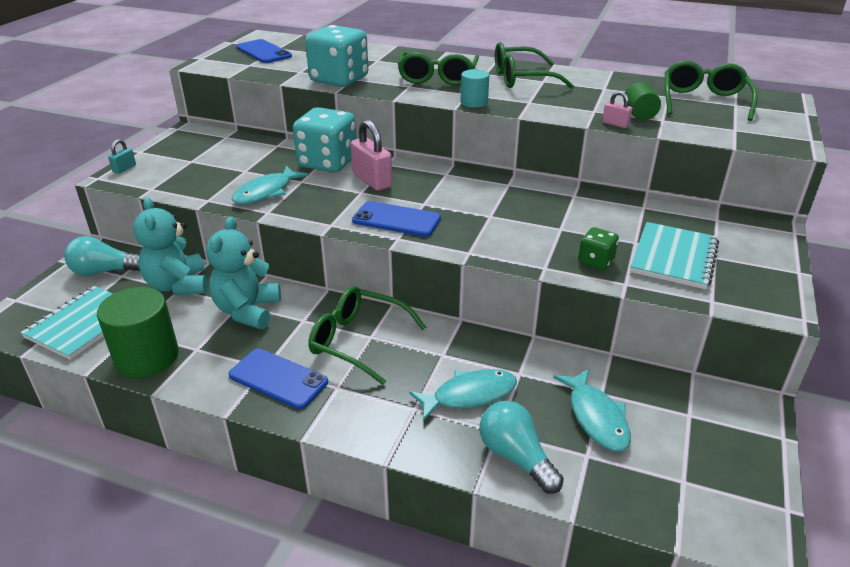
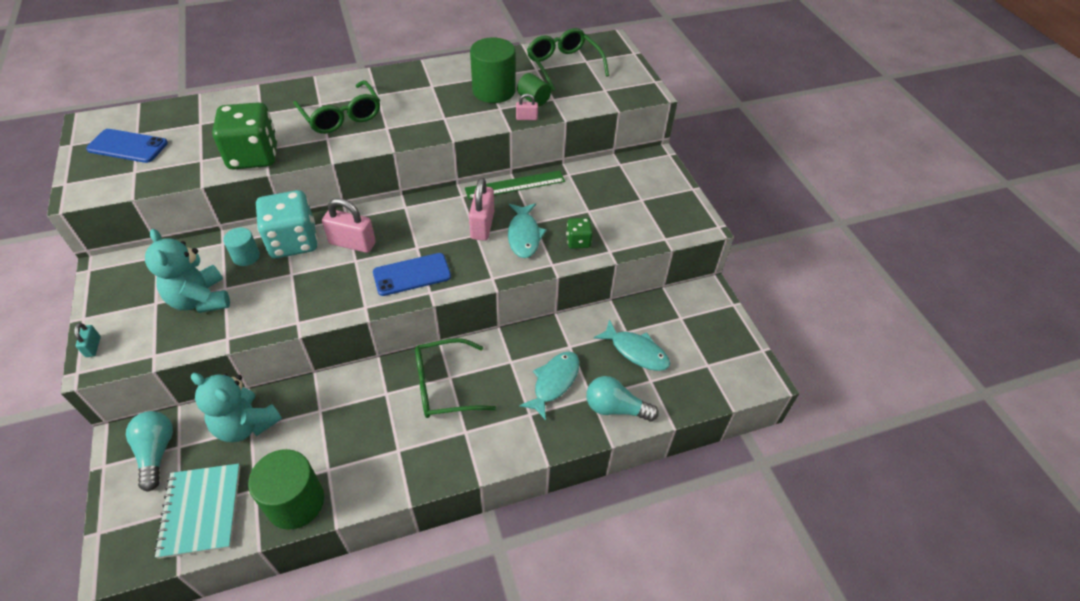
camera: 40 degrees left, 15 degrees up
(105, 271) = (156, 452): turquoise light bulb -> turquoise light bulb turned 120 degrees clockwise
(247, 311) = (333, 412): turquoise teddy bear -> turquoise teddy bear (200, 299)
(266, 192) = (273, 302): turquoise fish -> turquoise fish (524, 235)
(278, 379) = (418, 452): blue phone -> none
(339, 80) = (253, 156): turquoise dice -> green dice
(474, 102) = (402, 137): turquoise cylinder -> turquoise cylinder (246, 256)
(504, 211) = (482, 225): none -> pink padlock
(522, 79) = (413, 90): green glasses -> none
(572, 195) = (515, 185): none -> green ruler
(602, 98) = (494, 91): none -> green cylinder
(674, 257) = (620, 213): turquoise notebook -> none

